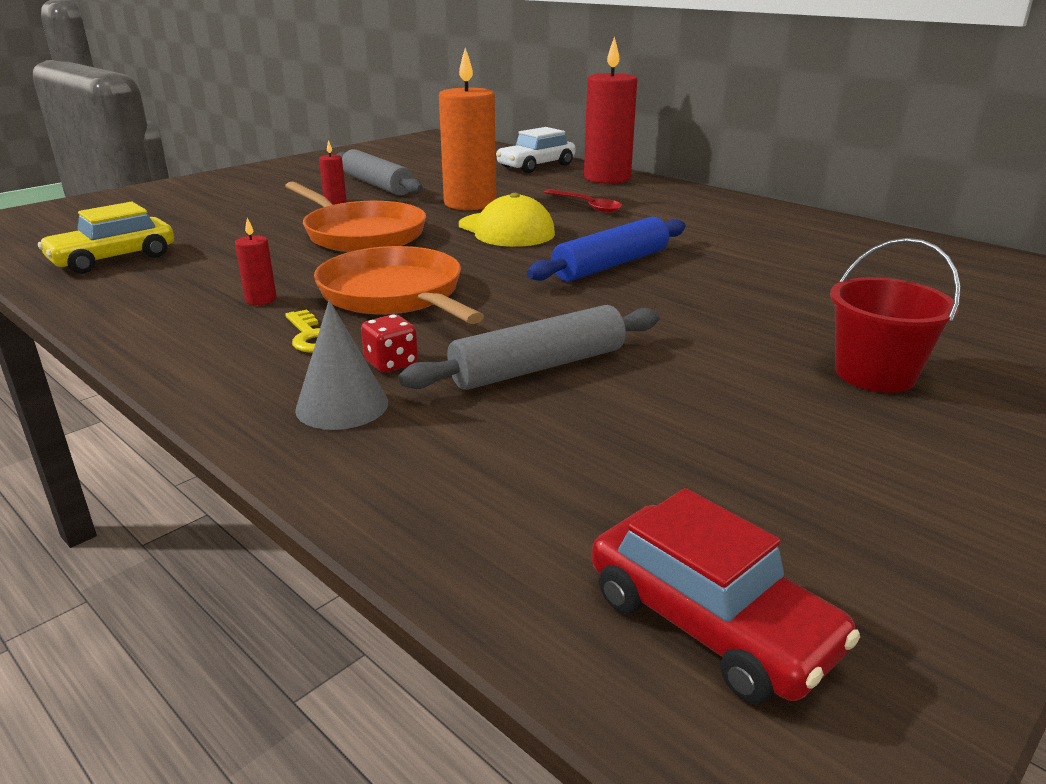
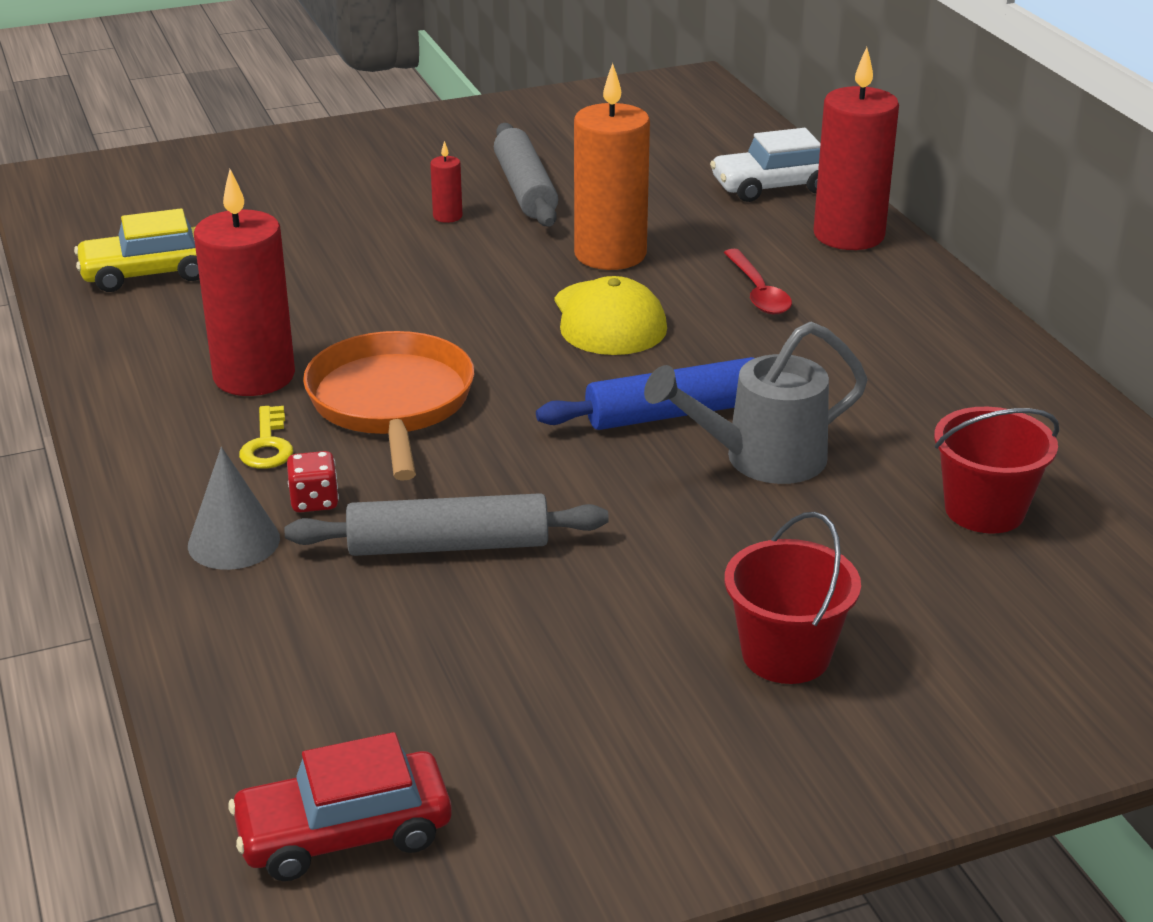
camera: 25 degrees right, 5 degrees up
(261, 299) = (254, 376): red candle -> red candle, size x2.37
(361, 234) = (432, 288): orange pan -> none
(699, 276) = (761, 459): none -> grey watering can
(710, 623) = (344, 833): red car -> red car turned 90 degrees clockwise
(869, 274) = (984, 510): none -> red bucket

